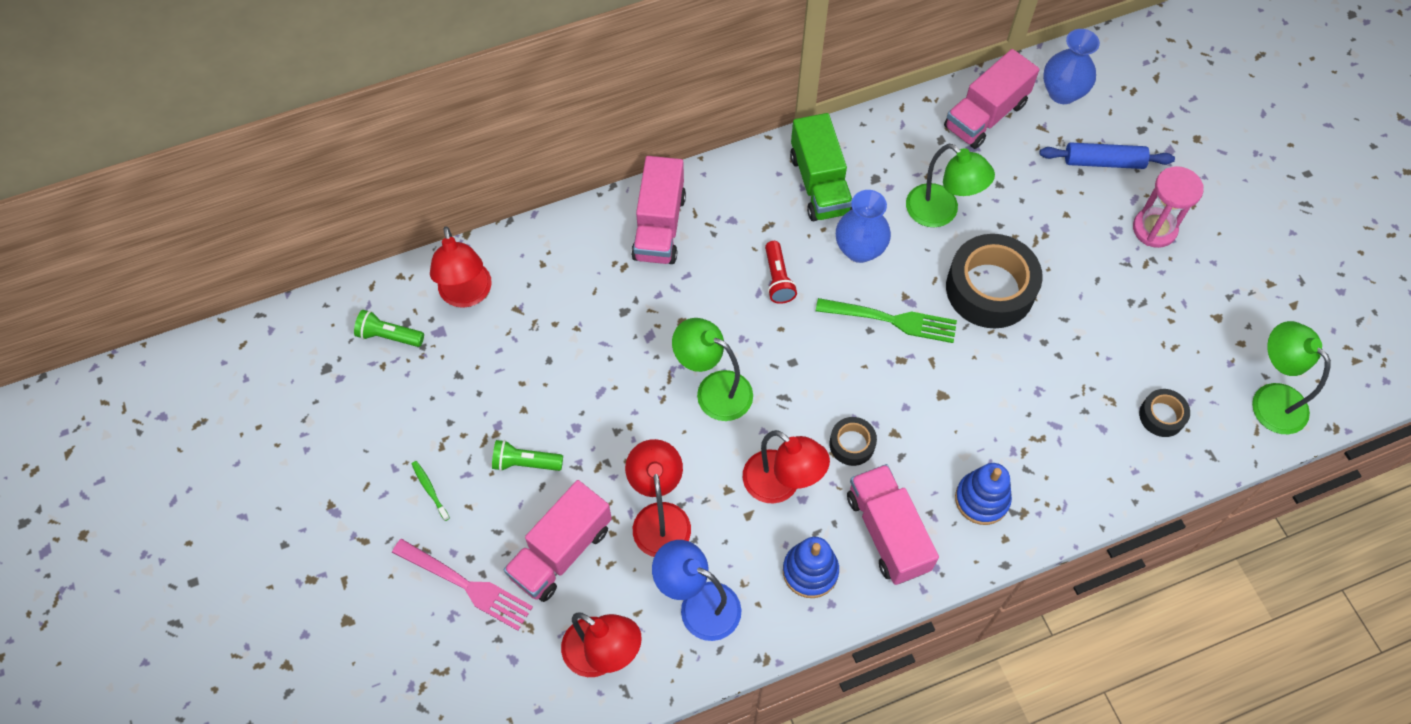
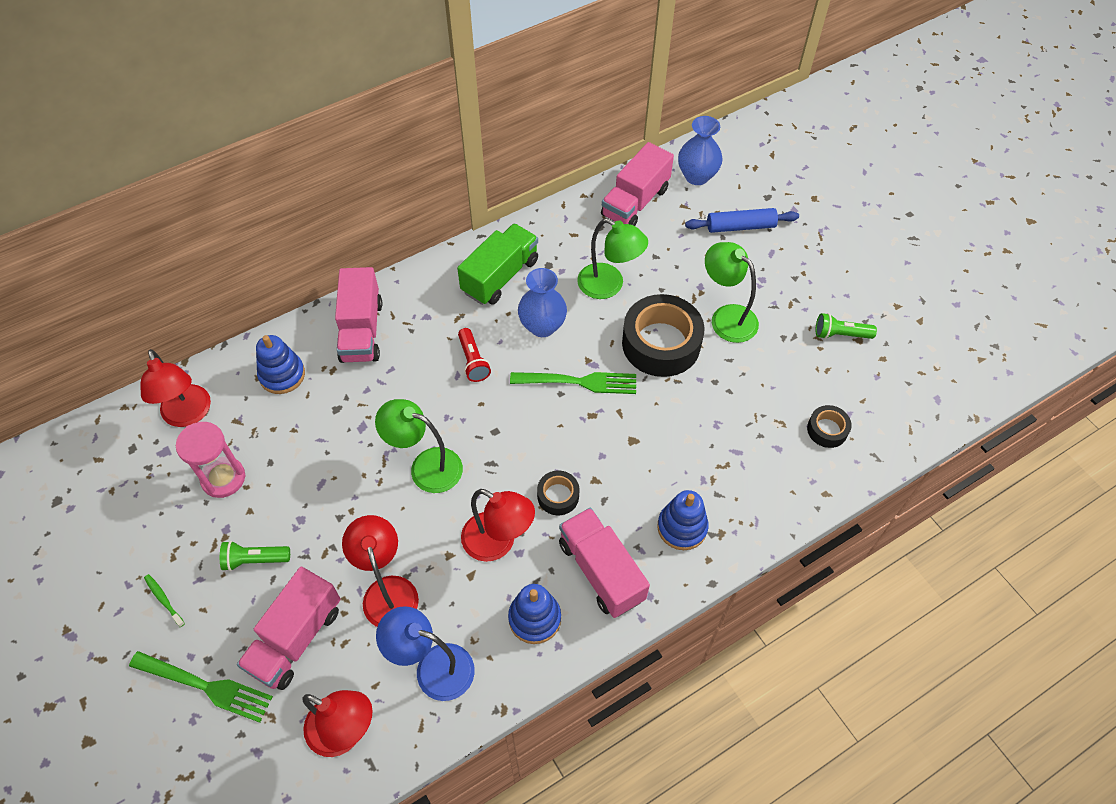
camera: 10 degrees left, 5 degrees down
(389, 336) = (116, 462): green flashlight -> green flashlight (840, 334)
(466, 585) = (206, 686): pink fork -> green fork
(569, 265) = (282, 375): none -> blue stacking toy
(819, 184) = (500, 276): green truck -> green truck turned 120 degrees counterclockwise
(1154, 229) = (792, 275): pink hourglass -> pink hourglass (223, 478)
(1270, 399) = (916, 401): green lamp -> green lamp (726, 317)

